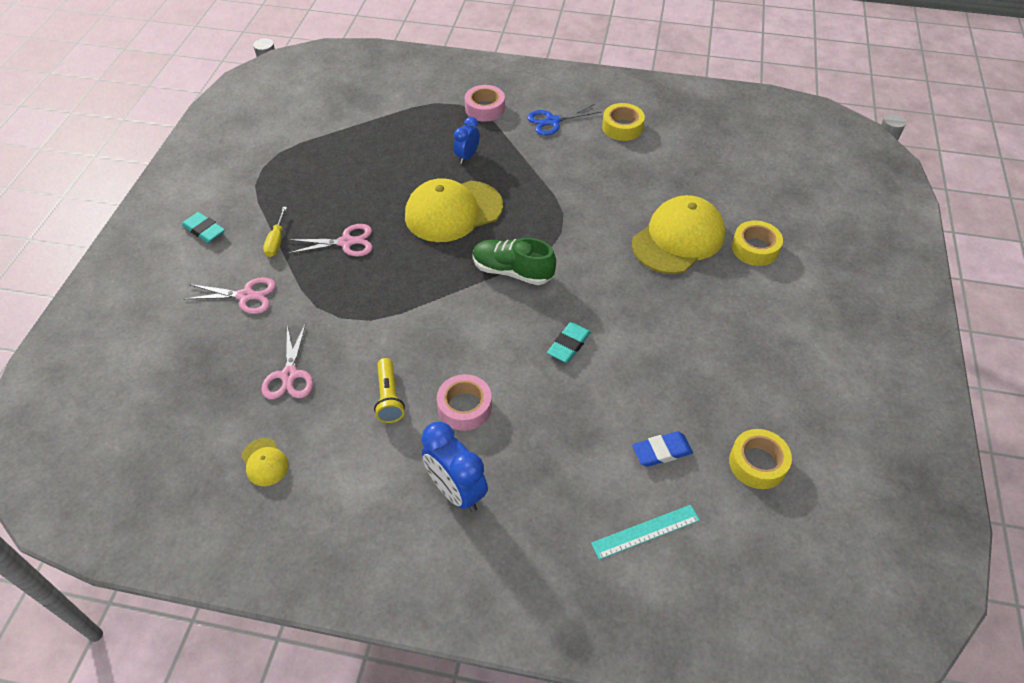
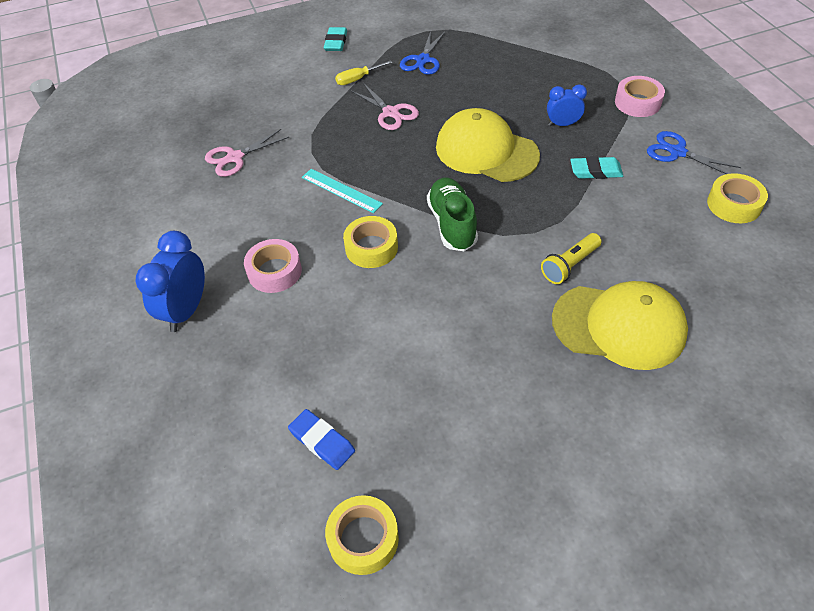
camera: 60 degrees right, 0 degrees up
(246, 296) = (292, 95): pink scissors -> none
(264, 462) = (149, 189): yellow cap -> none
(301, 189) = (423, 60): none -> blue scissors
(389, 398) = (252, 221): yellow flashlight -> yellow flashlight (569, 265)
(569, 345) = (398, 306): turquoise eraser -> turquoise eraser (595, 171)
(645, 531) = (220, 471): turquoise ruler -> turquoise ruler (341, 190)
(755, 248) = (677, 403): yellow tape -> yellow tape (371, 248)

